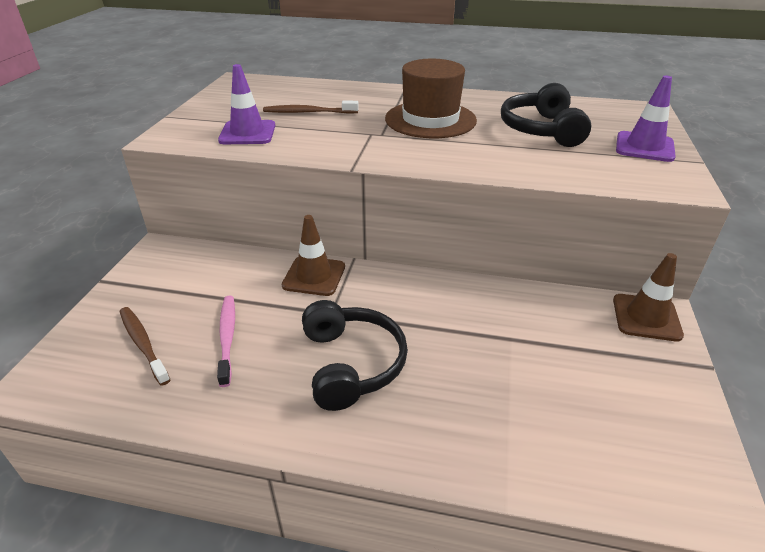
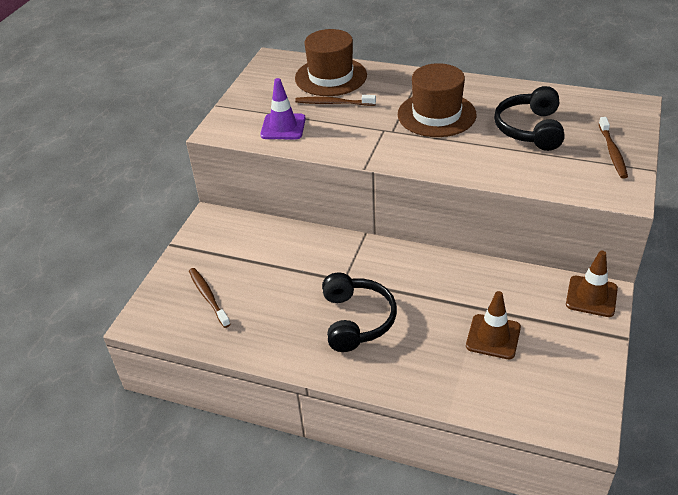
camera: 10 degrees right, 5 degrees up
(227, 338) = (267, 295): pink toothbrush -> none
(304, 92) = (331, 77): none -> brown hat
(314, 276) = (333, 248): brown traffic cone -> brown traffic cone (493, 337)
(644, 147) = (612, 152): purple traffic cone -> brown toothbrush

